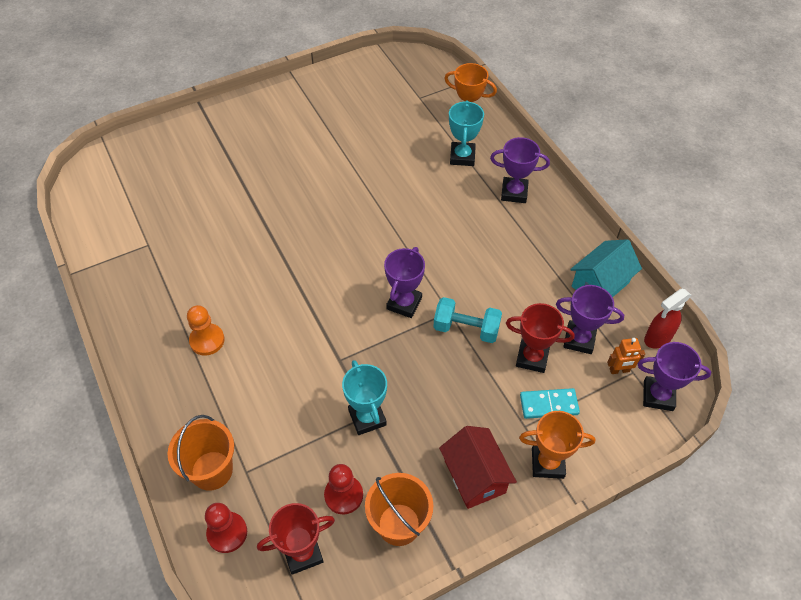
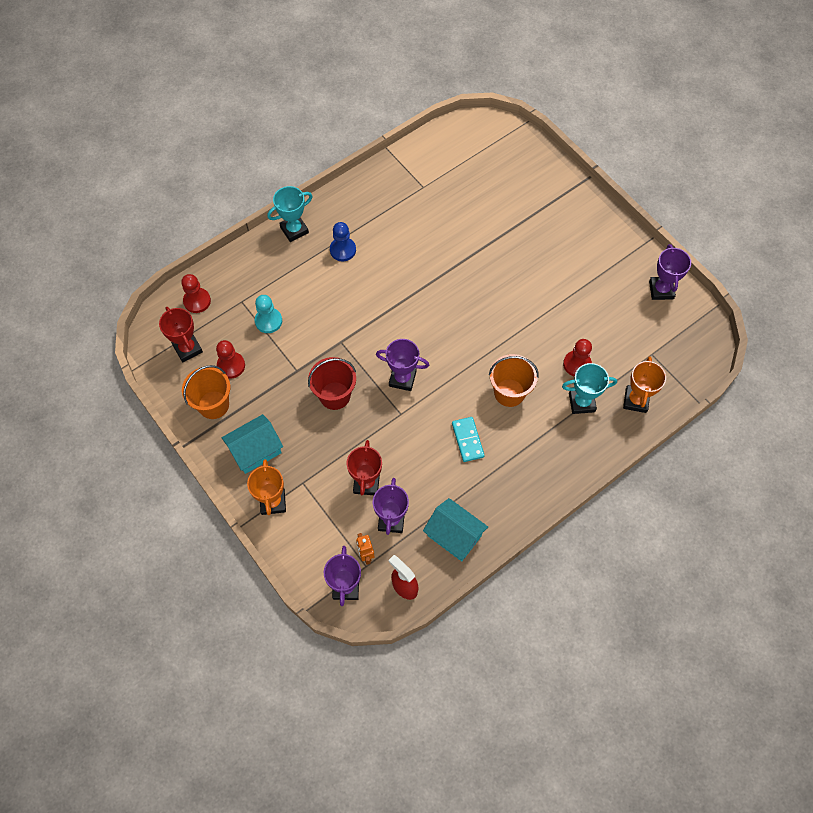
camera: 80 degrees right, 10 degrees up
(207, 340) = (343, 250): orange pawn -> blue pawn
(212, 470) = (240, 280): orange bucket -> orange bucket (509, 392)
(287, 440) = (268, 321): none -> turquoise pawn
(367, 417) = (294, 370): turquoise trophy -> turquoise trophy (294, 230)
(413, 376) = (335, 395): none -> red bucket
(419, 152) = (577, 364): none -> red pawn
(466, 329) = (386, 429): turquoise dumbbell -> none
(474, 476) = (255, 450): red house -> turquoise house
(514, 193) = (547, 453): purple trophy -> purple trophy (661, 290)
(549, 404) = (324, 499): turquoise domino -> turquoise domino (467, 440)

